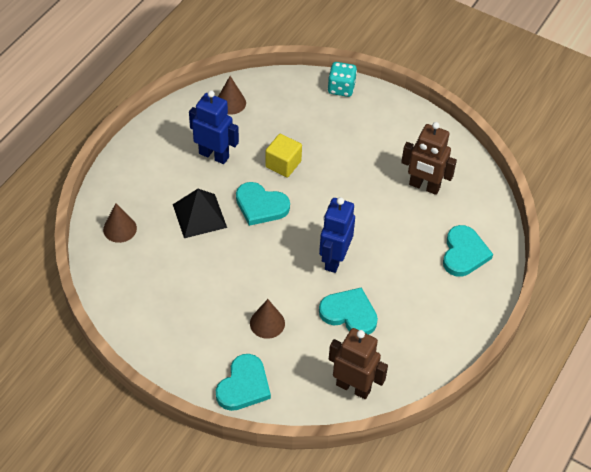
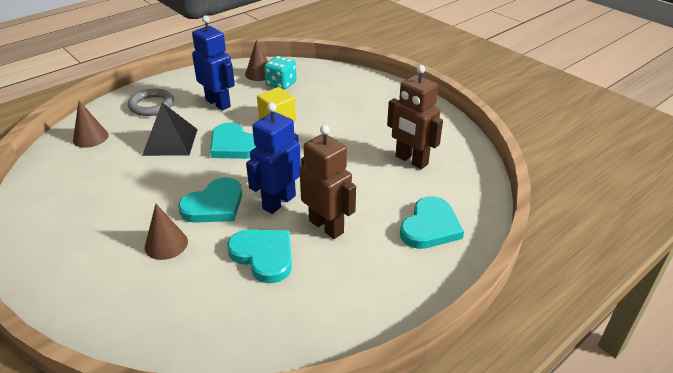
camera: 20 degrees right, 15 degrees down
(149, 173) = (151, 105): none -> grey ring
(243, 385) = (91, 301): turquoise heart -> turquoise heart (214, 205)
(341, 88) = (365, 79): turquoise dice -> turquoise dice (281, 84)
(353, 387) = (218, 338): brown robot -> brown robot (326, 226)

